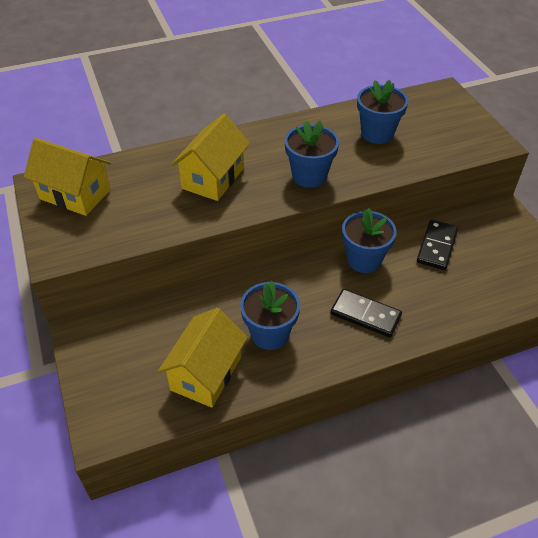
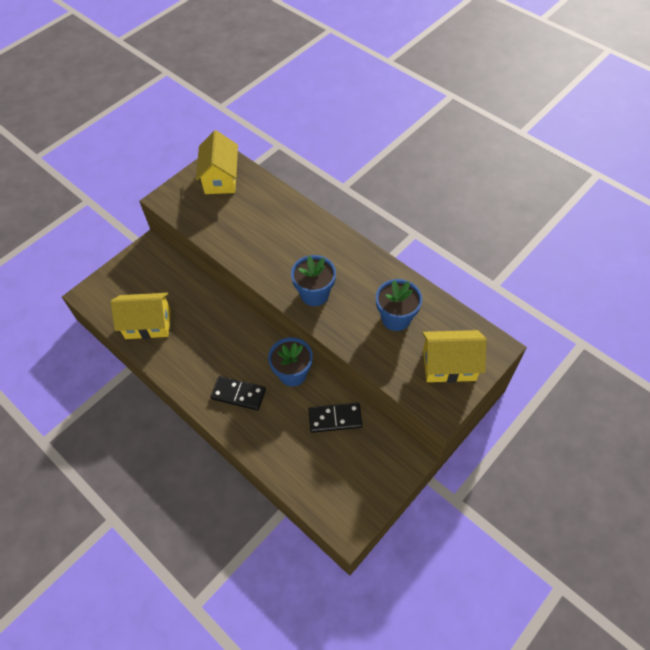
camera: 65 degrees right, 10 degrees up
(213, 178) = (278, 240): yellow house -> yellow house (449, 365)
(270, 334) = (194, 344): blue flower pot -> none
(365, 315) = (238, 394): black domino -> black domino turned 75 degrees counterclockwise

